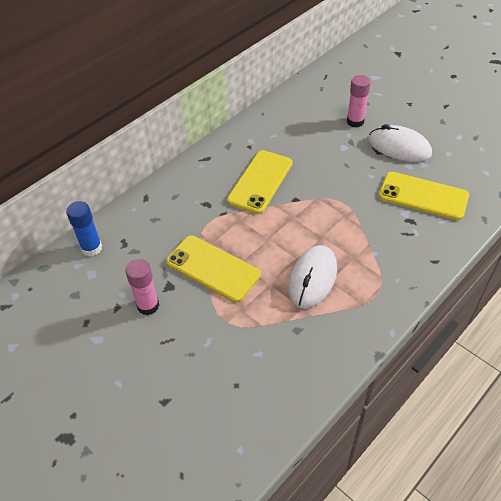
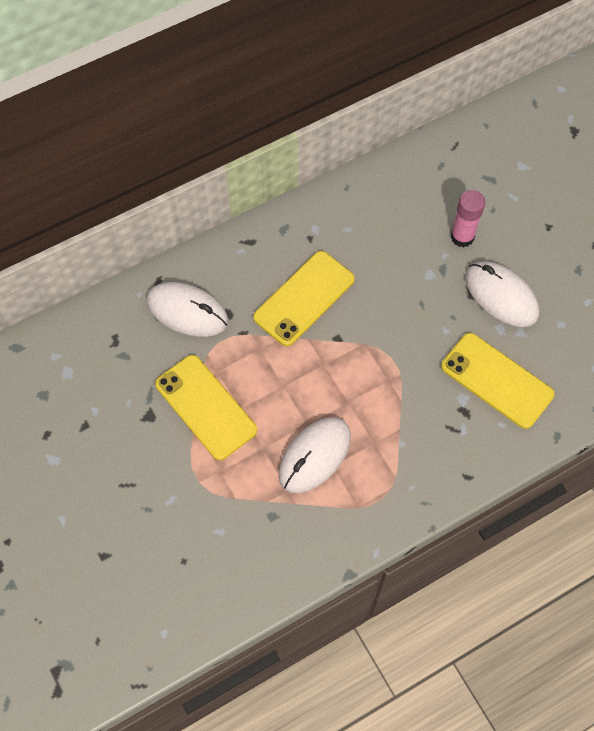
camera: 15 degrees right, 15 degrees up
(92, 248) = (76, 337): blue glue stick -> none
(148, 305) = (119, 434): pink glue stick -> none
(175, 210) = (187, 311): none -> white mouse

